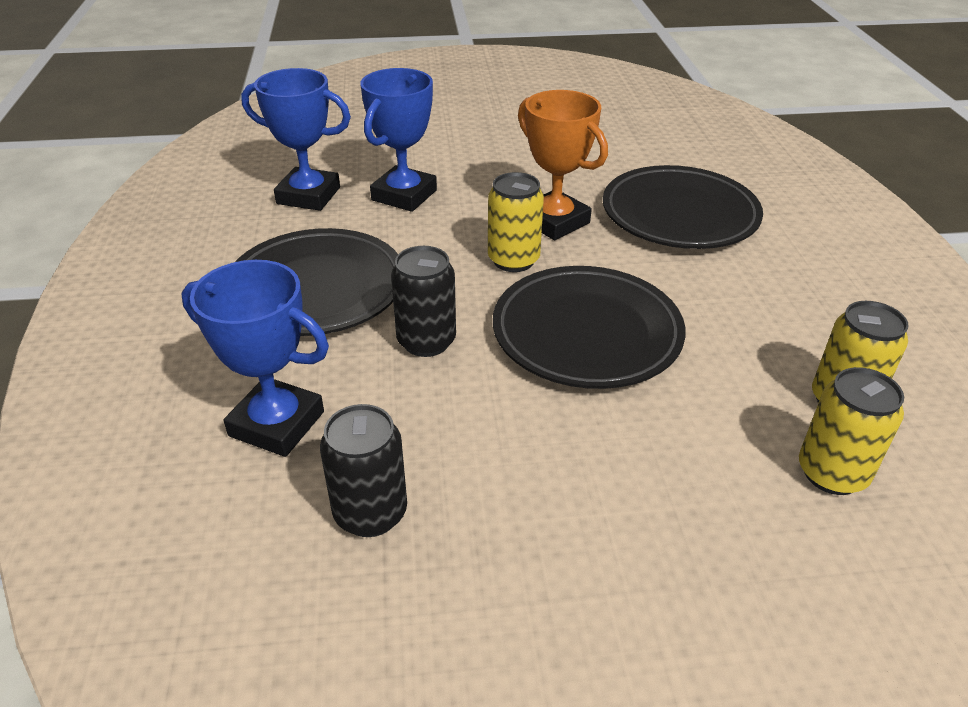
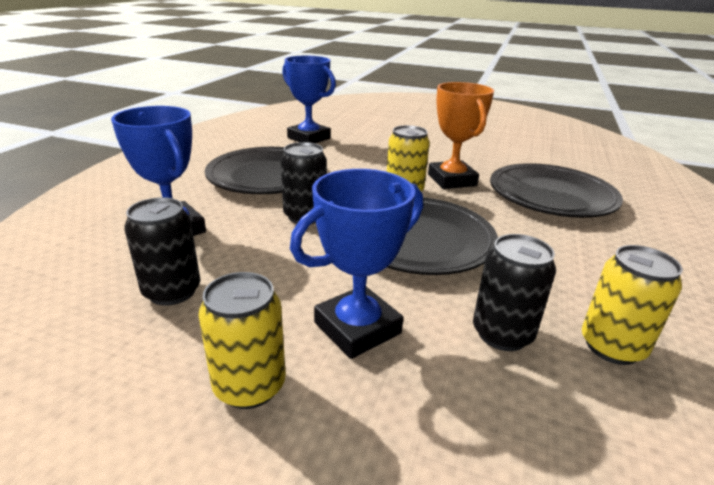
camera: 25 degrees right, 10 degrees down
(404, 195) = (364, 149): blue trophy -> blue trophy (357, 328)
(746, 425) = (502, 334): none -> black can
(832, 473) = (560, 396): yellow can -> yellow can (249, 386)

